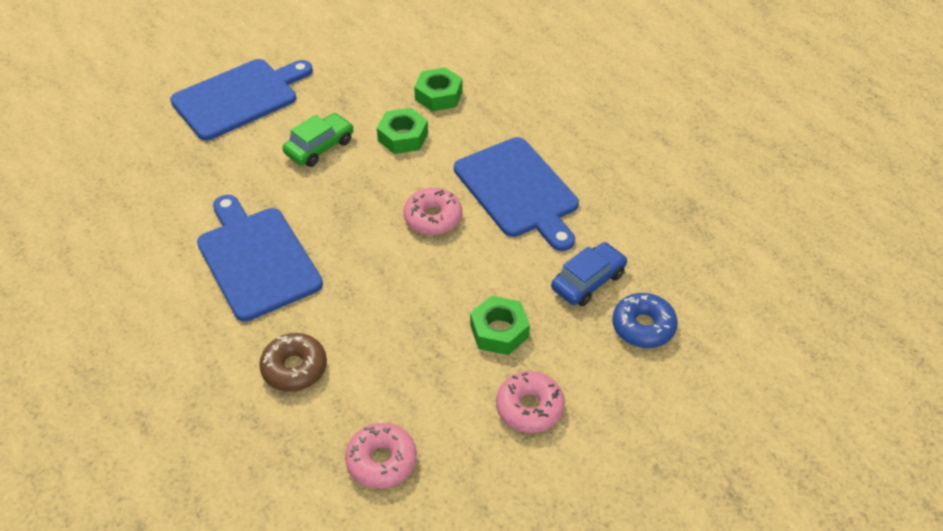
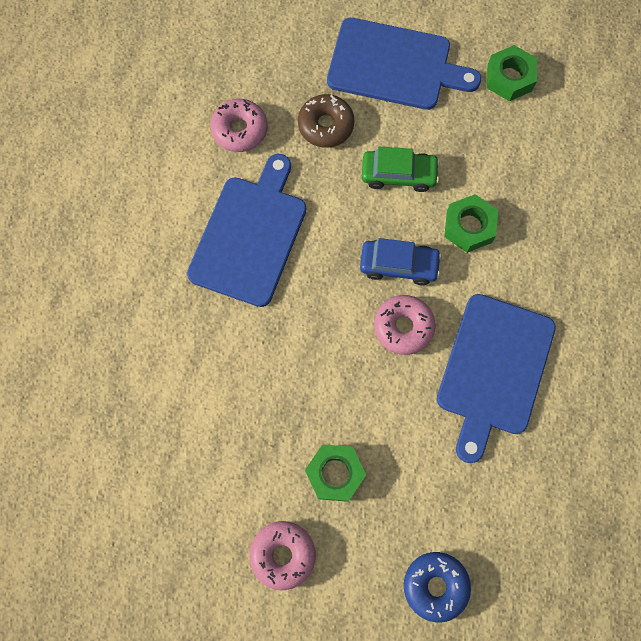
camera: 50 degrees right, 25 degrees up
(294, 368) = (179, 354): brown donut -> brown donut (326, 125)
(381, 461) = (154, 484): pink donut -> pink donut (239, 130)
(438, 95) = (544, 212): green nut -> green nut (509, 78)
(588, 281) = (445, 504): blue car -> blue car (399, 265)

